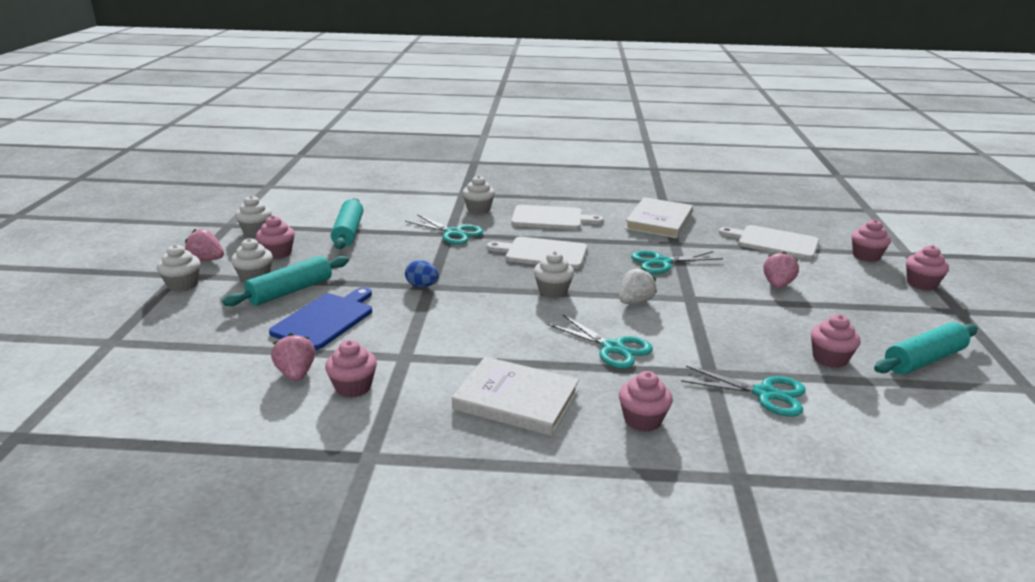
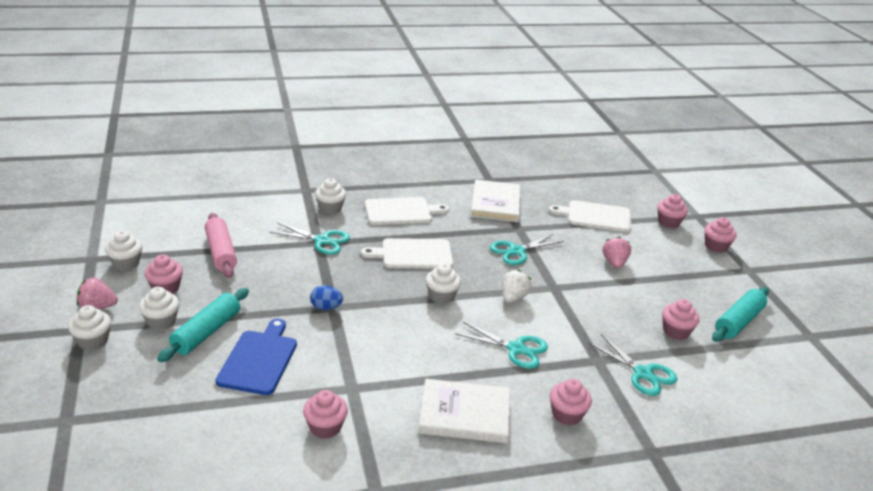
camera: 20 degrees left, 5 degrees up
(296, 374) = (267, 423): pink strawberry -> none
(348, 232) = (221, 252): turquoise rolling pin -> pink rolling pin
(764, 394) = (643, 373): turquoise scissors -> turquoise scissors turned 45 degrees clockwise

